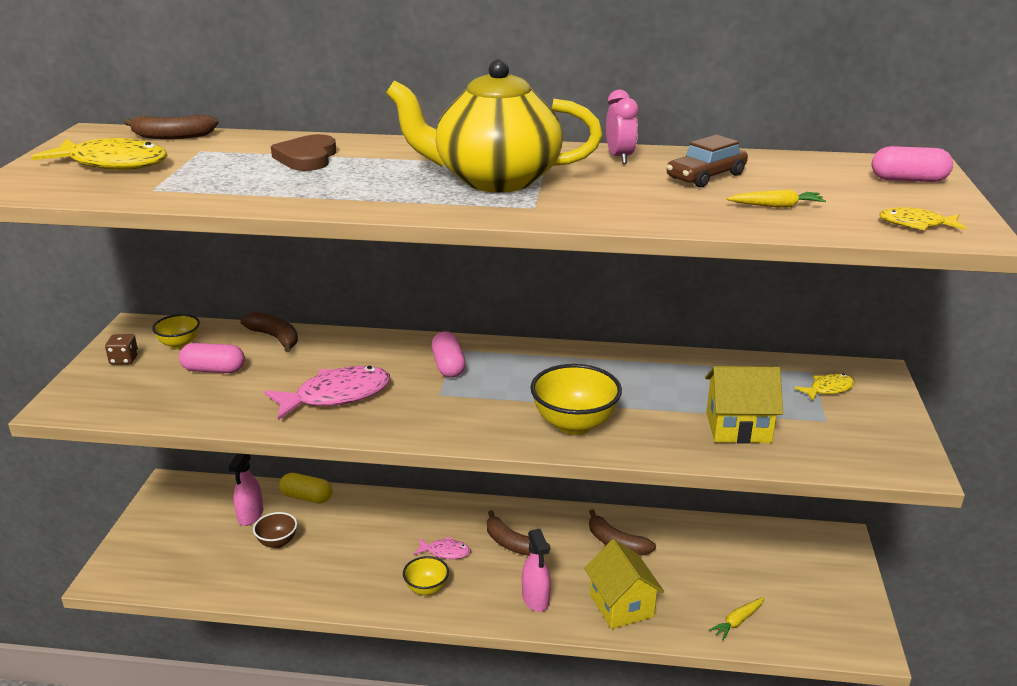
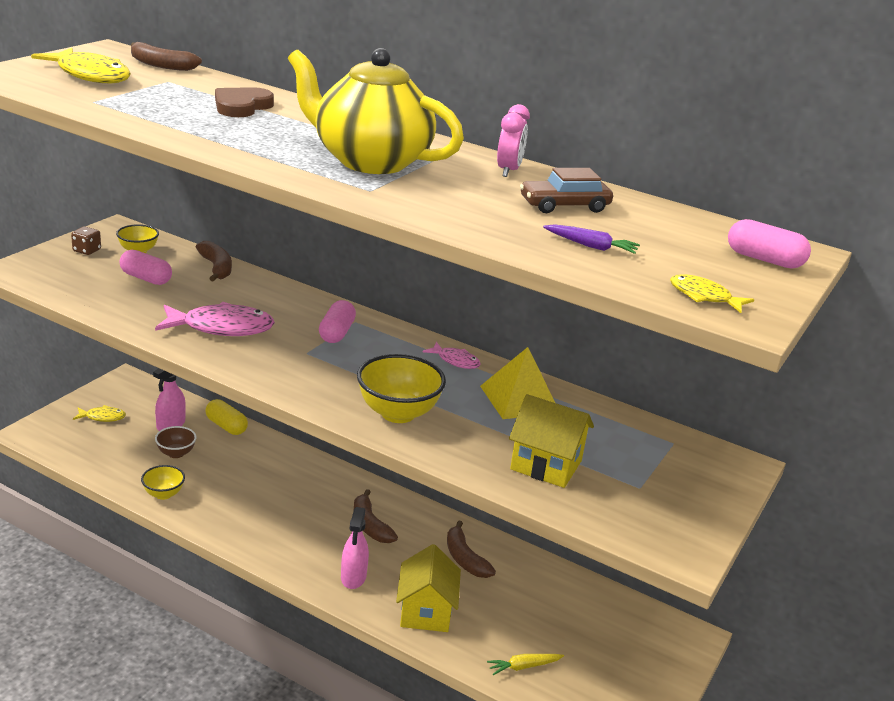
camera: 20 degrees right, 0 degrees up
(426, 588) = (267, 534): yellow bowl -> yellow bowl (163, 494)
(445, 552) = (306, 511): pink fish -> pink fish (455, 361)
(660, 375) = (519, 399): none -> yellow pyramid
(776, 206) = (591, 246): yellow carrot -> purple carrot
(828, 389) = (673, 462): yellow fish -> yellow fish (102, 417)

